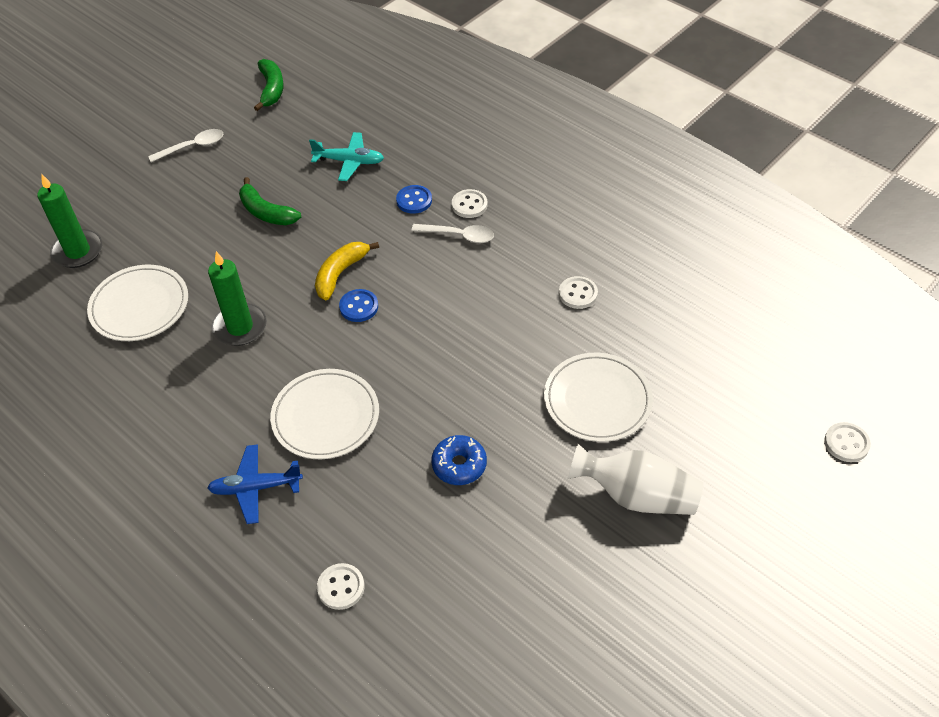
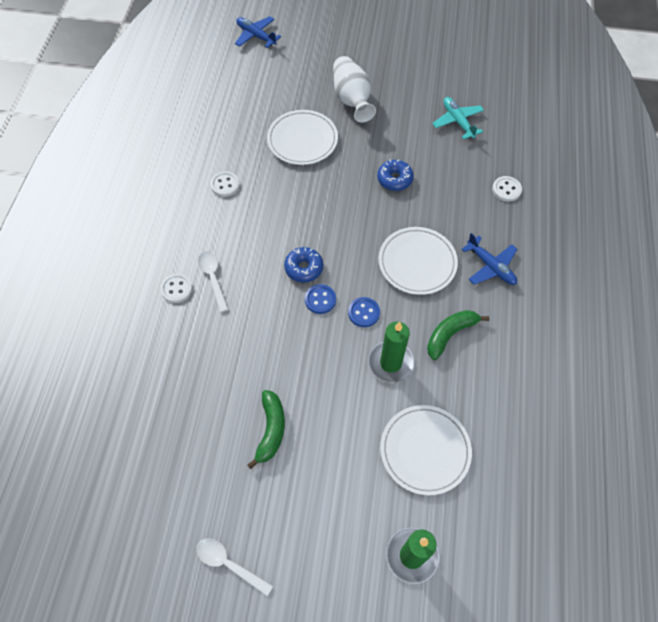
camera: 125 degrees left, 10 degrees up
(271, 89) = (105, 552): green banana -> green banana (450, 334)
(340, 274) = (299, 331): yellow banana -> none
(349, 161) = (173, 406): turquoise plane -> turquoise plane (457, 121)
(408, 311) = (304, 268): none -> blue donut
(414, 200) = (193, 328): blue button -> blue button (364, 313)
(846, 443) = (256, 36): white button -> blue plane

